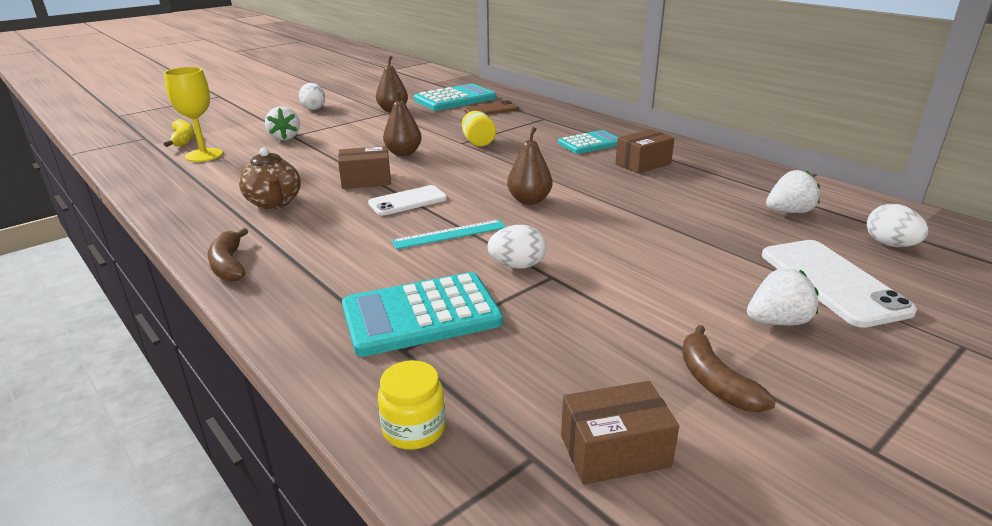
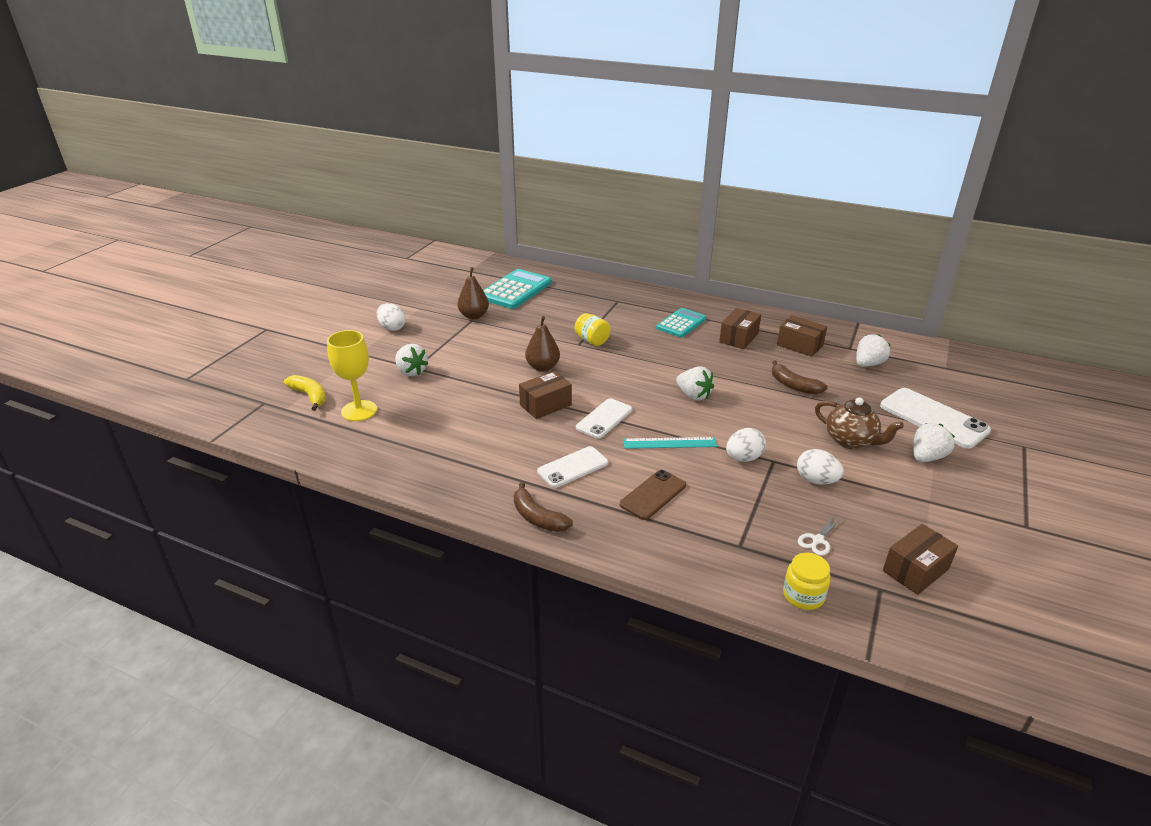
camera: 25 degrees left, 5 degrees up
(274, 203) = (497, 448): brown teapot -> brown teapot (851, 441)
(321, 232) = (573, 467): none -> white phone
(421, 315) = (723, 517): turquoise calculator -> none
(449, 234) = (669, 443): turquoise ruler -> turquoise ruler turned 45 degrees clockwise
(491, 109) = (562, 298): brown phone -> brown phone (653, 495)
(510, 372) = (817, 540): none -> white scissors
(529, 200) = (693, 395): brown pear -> white strawberry
(712, 181) = (799, 345): none -> brown box
(715, 382) = (927, 510): brown banana -> brown banana (793, 385)
(890, 245) = (943, 378): white egg -> white egg (816, 480)

